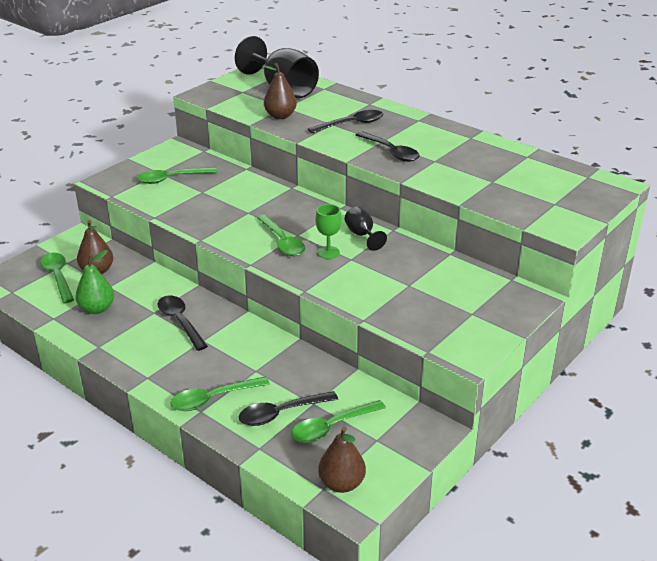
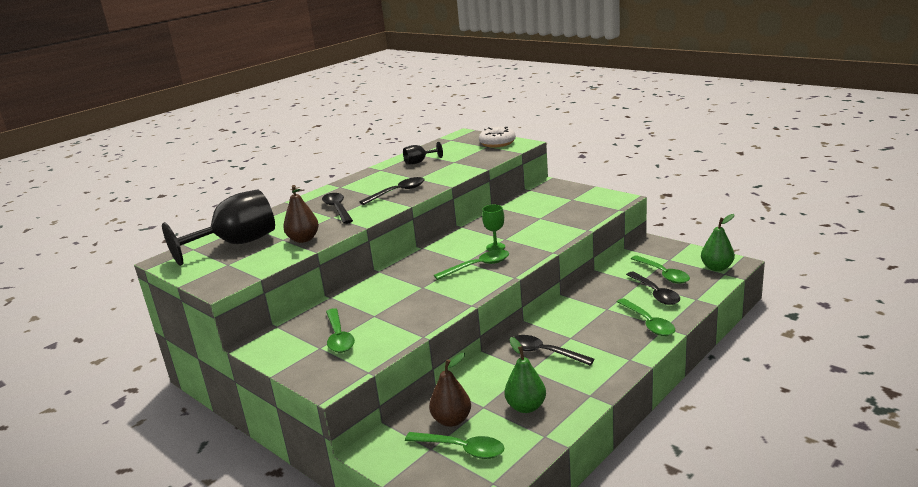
camera: 85 degrees left, 10 degrees down
(58, 277) = (462, 449): green spoon -> green spoon turned 135 degrees counterclockwise
(180, 322) = (544, 352): black spoon -> black spoon turned 60 degrees clockwise
(341, 483) = (716, 268): brown pear -> green pear
(362, 235) = (469, 236): black goblet -> black goblet (419, 162)
(568, 211) = (497, 143): none -> white donut

